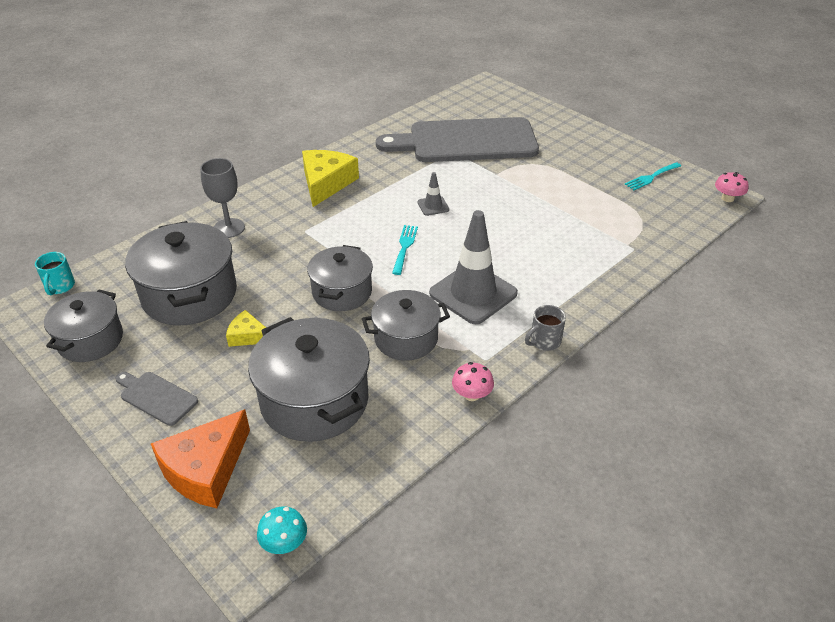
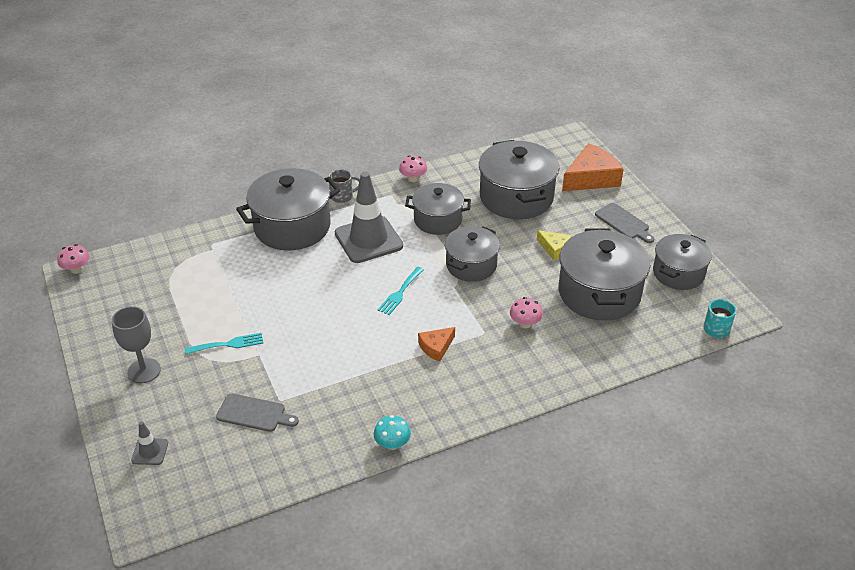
camera: 160 degrees left, 0 degrees up
(229, 228) = (558, 355): grey goblet -> grey goblet (144, 371)
(266, 247) = (525, 323): none -> pink mushroom
(284, 543) = (551, 140): turquoise mushroom -> turquoise mushroom (392, 444)
(326, 183) = (443, 390): yellow cheese -> none
(346, 210) = (436, 347): none -> orange cheese
(433, 206) = (348, 330): grey traffic cone -> grey traffic cone (150, 451)
(466, 141) = (254, 414): grey cutting board -> grey cutting board, size x0.41
(569, 287) = (292, 227): none -> grey pot
(651, 177) = (114, 309): turquoise fork -> turquoise fork (228, 344)

